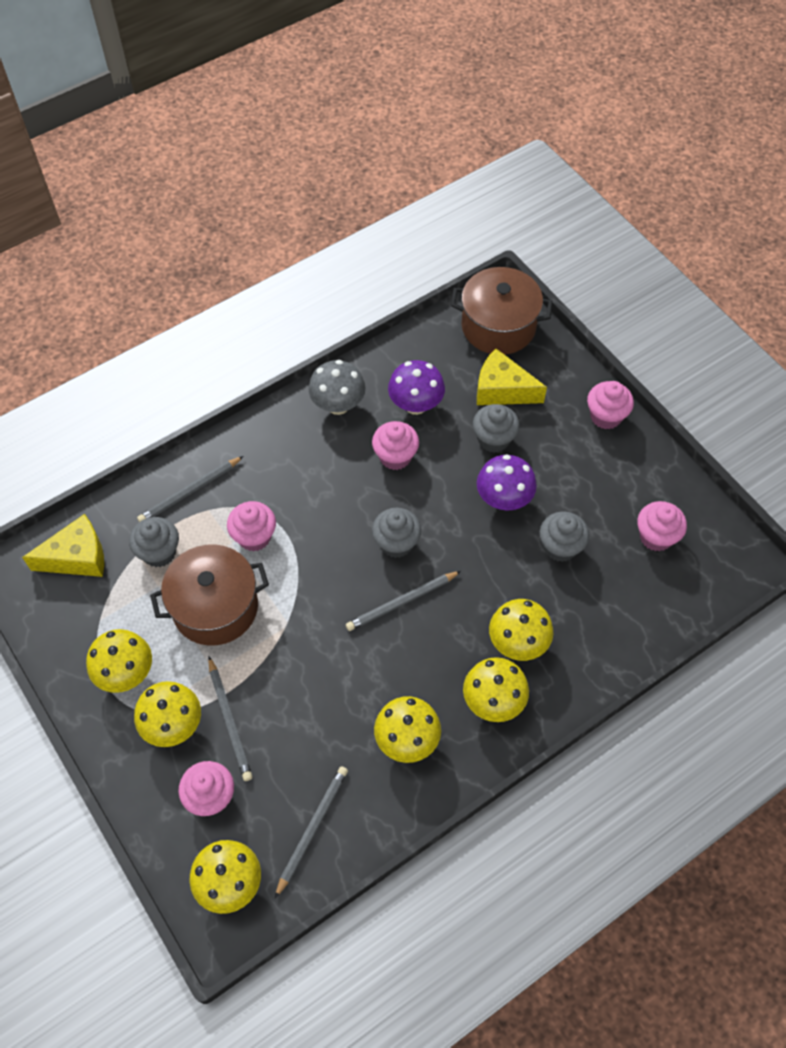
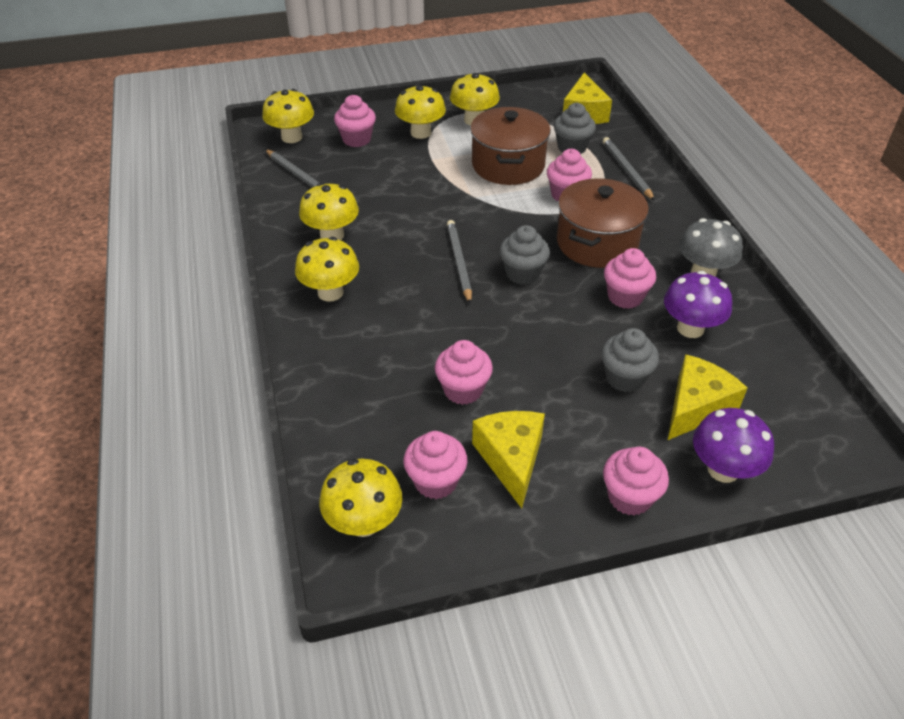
camera: 110 degrees right, 15 degrees down
(230, 720) = (408, 156): grey pencil -> none
(498, 326) = (803, 434): brown pot -> brown pot (597, 243)
(503, 499) = (542, 363): purple mushroom -> purple mushroom (723, 469)
(518, 643) = (375, 324): yellow mushroom -> yellow mushroom (364, 522)
(560, 547) = (463, 390): grey cupcake -> pink cupcake
(611, 494) = (511, 459): none -> yellow cheese

